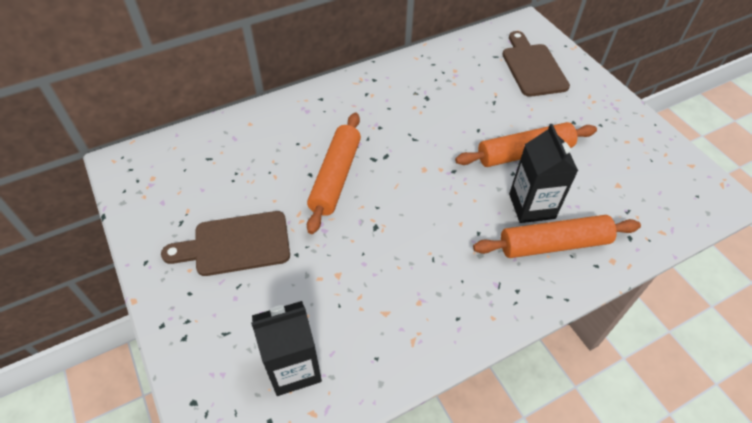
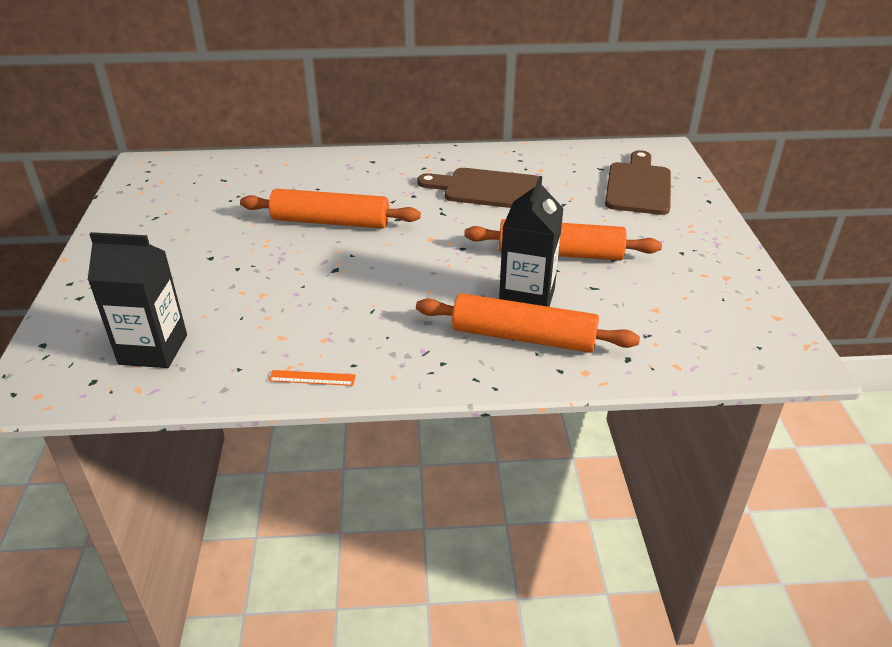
camera: 25 degrees right, 15 degrees down
(236, 244) = (188, 245): brown cutting board -> brown cutting board (487, 189)
(335, 177) = (331, 221): orange rolling pin -> orange rolling pin turned 60 degrees clockwise
(438, 344) = (312, 378): none -> orange ruler

